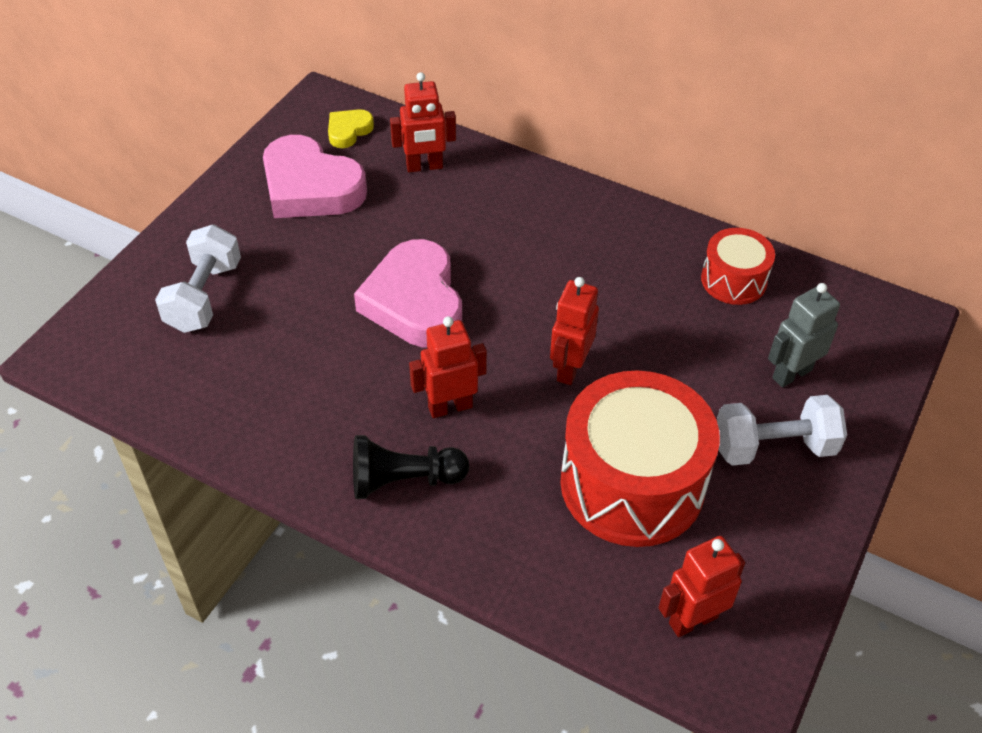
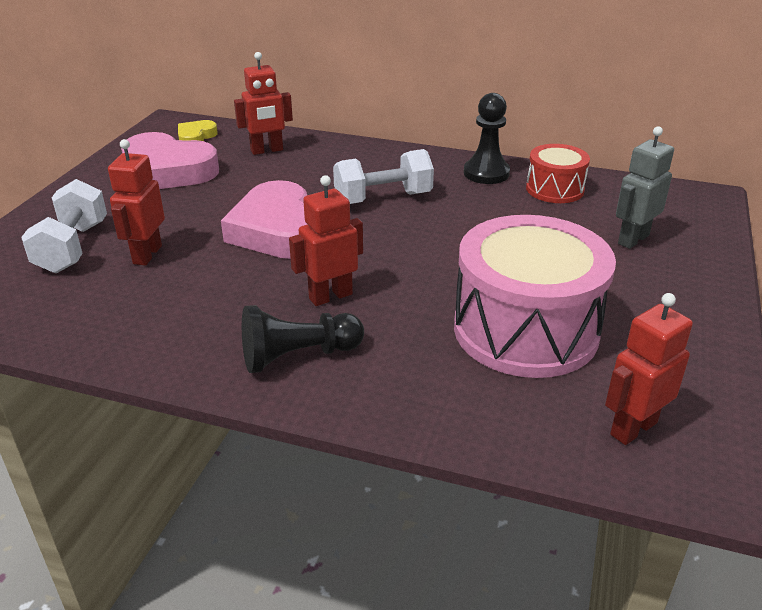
camera: 10 degrees left, 15 degrees down
(569, 368) = (435, 257): red robot -> red robot (147, 254)
(632, 483) = (525, 330): red drum -> pink drum
(664, 241) = (486, 173): none -> black pawn
(773, 447) = (643, 288): white dumbbell -> white dumbbell (383, 198)

